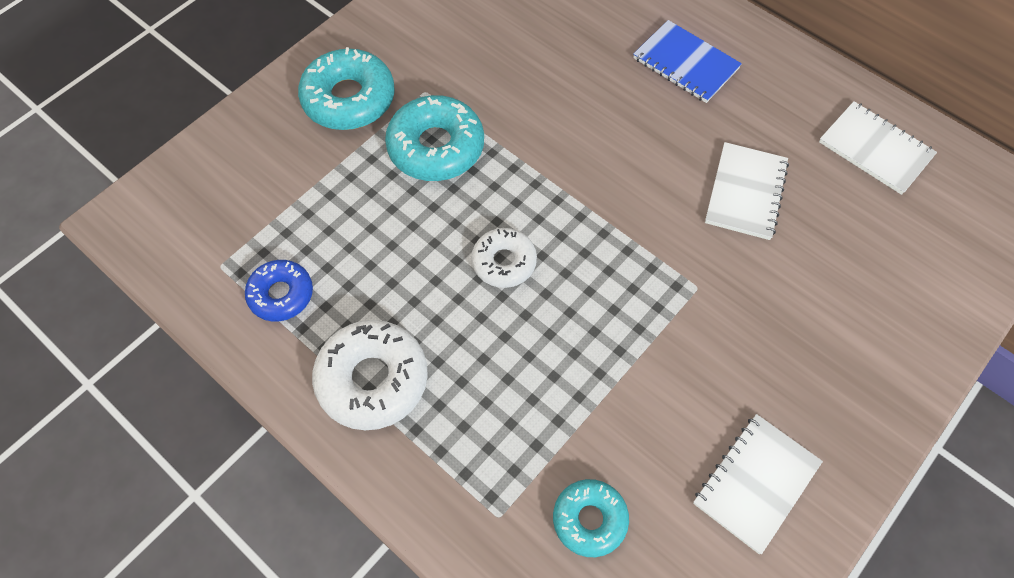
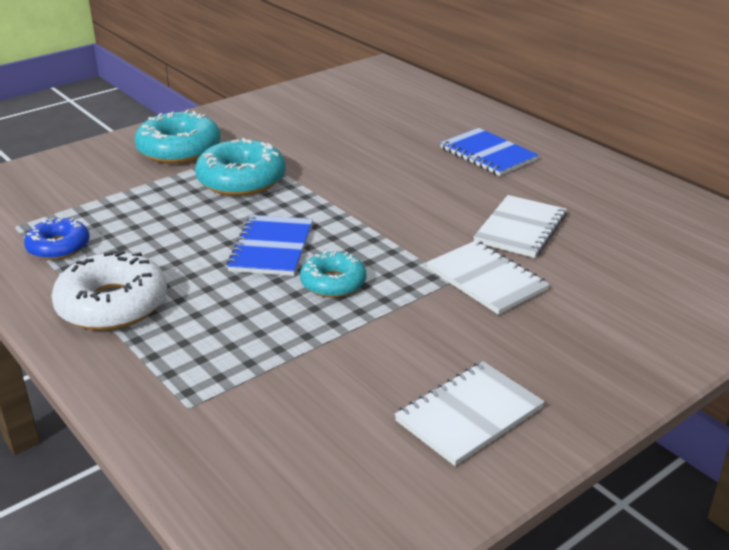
camera: 10 degrees right, 30 degrees down
(504, 262) = (271, 248): white donut -> blue notebook
(589, 519) = (281, 419): turquoise donut -> turquoise donut (333, 283)
(875, 149) = (657, 215): white notebook -> white notebook (486, 279)

